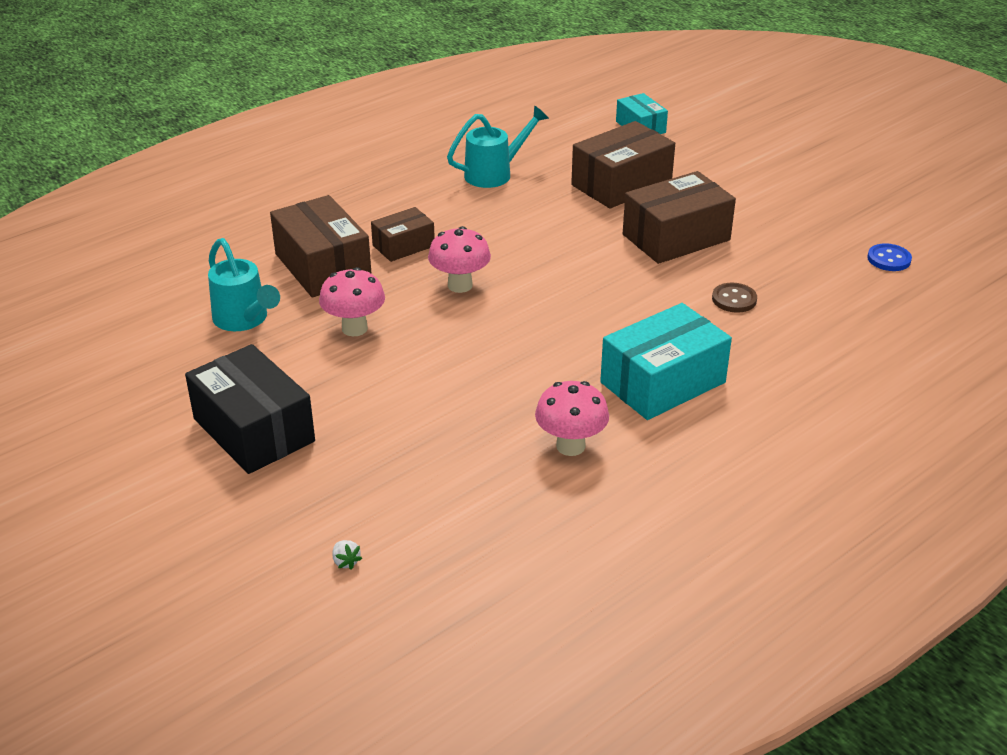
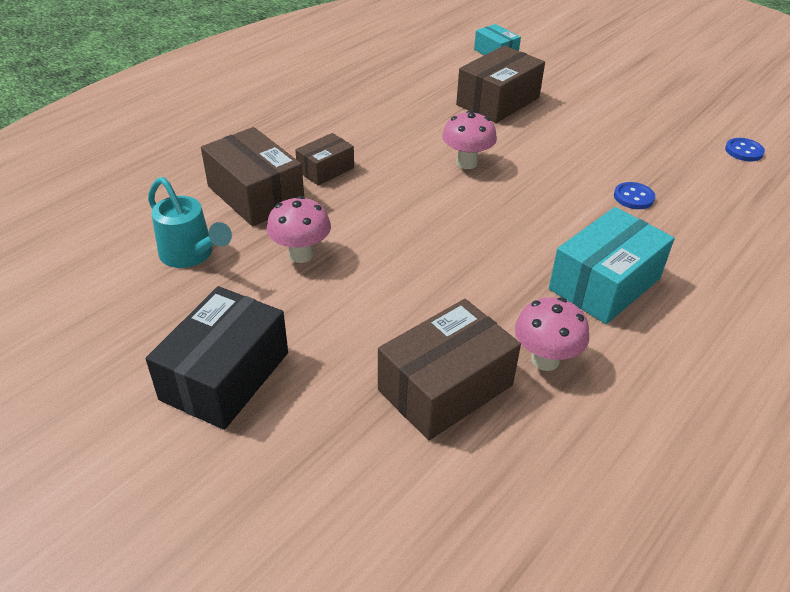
camera: 10 degrees left, 5 degrees up
(254, 430) = (225, 376): black box -> black box turned 75 degrees clockwise
(346, 562) = (360, 527): white strawberry -> none
(460, 285) = (388, 203): pink mushroom -> pink mushroom (466, 163)
(494, 174) = (387, 99): turquoise watering can -> none
(676, 237) = (561, 144): brown box -> brown box (445, 387)
(734, 299) = (633, 197): brown button -> blue button

